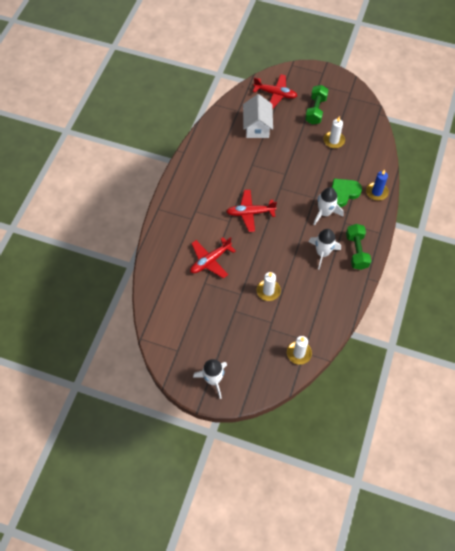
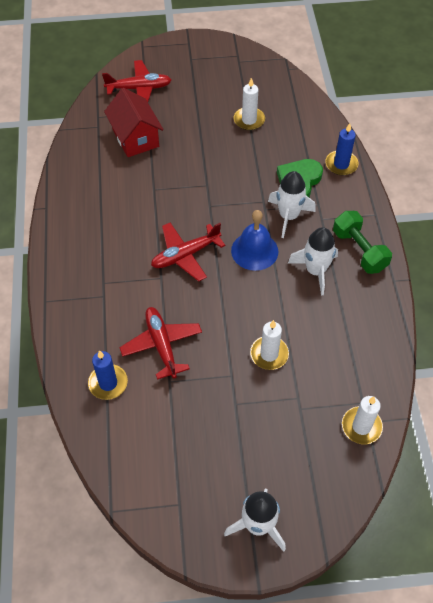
camera: 25 degrees left, 5 degrees down
(171, 270) = (108, 383): none -> blue candle
(210, 260) = (161, 345): red plane -> red plane turned 135 degrees clockwise
(257, 127) = (135, 138): white house -> red house
(292, 226) = (254, 251): none -> blue bell
(315, 110) = (204, 91): green dumbbell -> none

